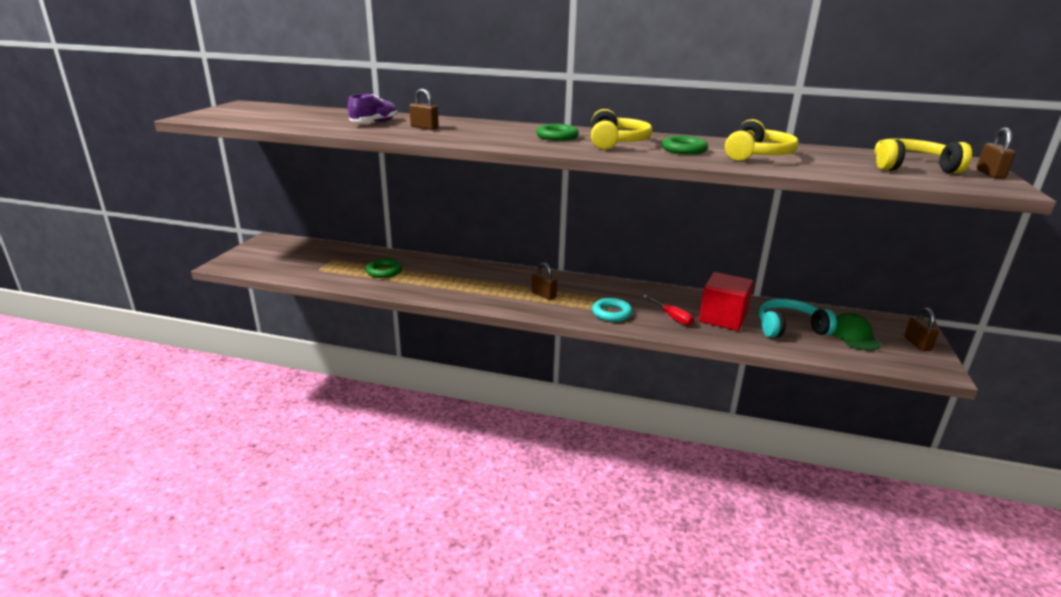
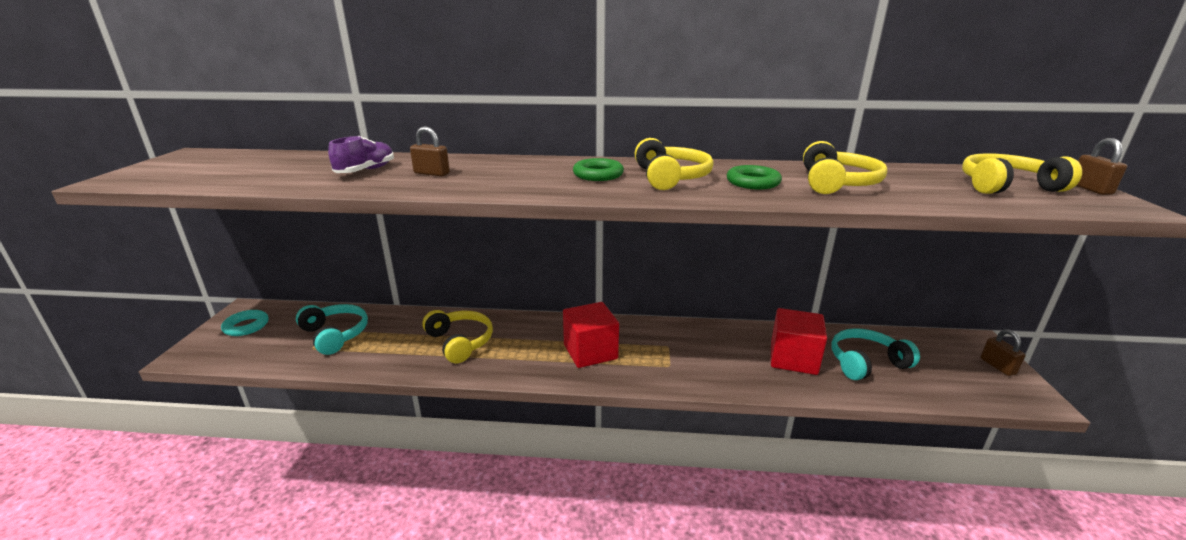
camera: 10 degrees left, 0 degrees up
(337, 263) = (335, 335): none -> turquoise headphones
(384, 271) = (395, 341): green ring -> none
(436, 278) = (460, 342): none -> yellow headphones
(543, 295) = (590, 352): brown padlock -> red cube
(611, 313) = (674, 368): turquoise ring -> turquoise ring (246, 326)
(672, 317) = (740, 365): red screwdriver -> none
(853, 336) = (932, 364): green cap -> none

